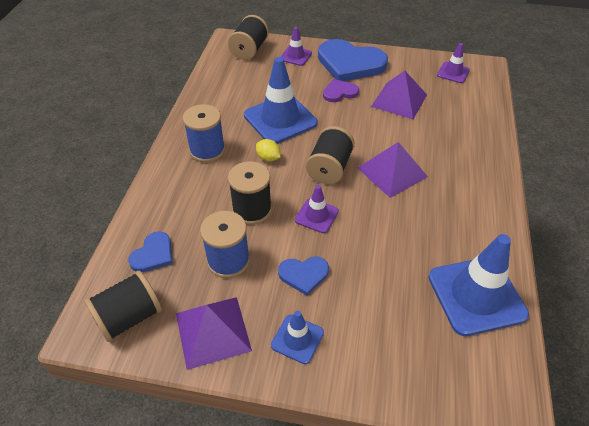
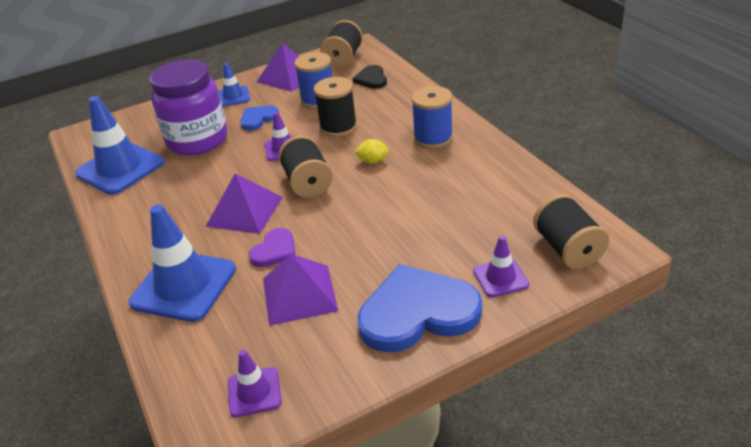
camera: 145 degrees right, 10 degrees down
(153, 254) = (371, 79): blue heart -> black heart
(280, 119) = (408, 195): blue traffic cone -> blue traffic cone (183, 286)
(339, 92) = (382, 261): purple heart -> purple heart (275, 250)
(381, 284) = (197, 140): none -> purple jar

